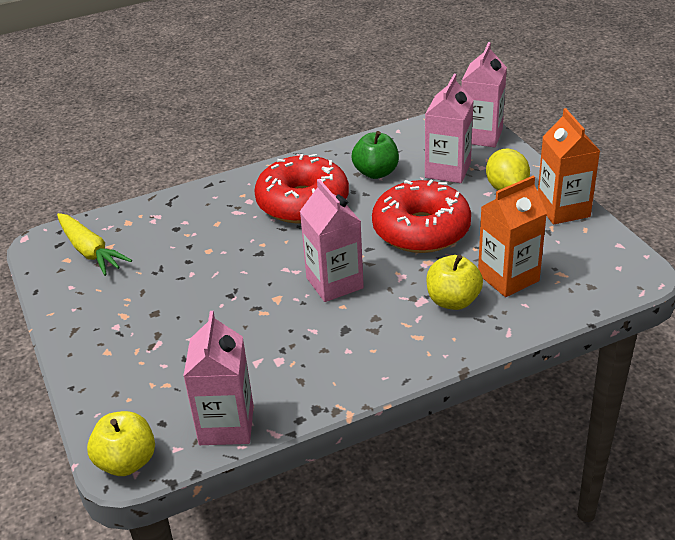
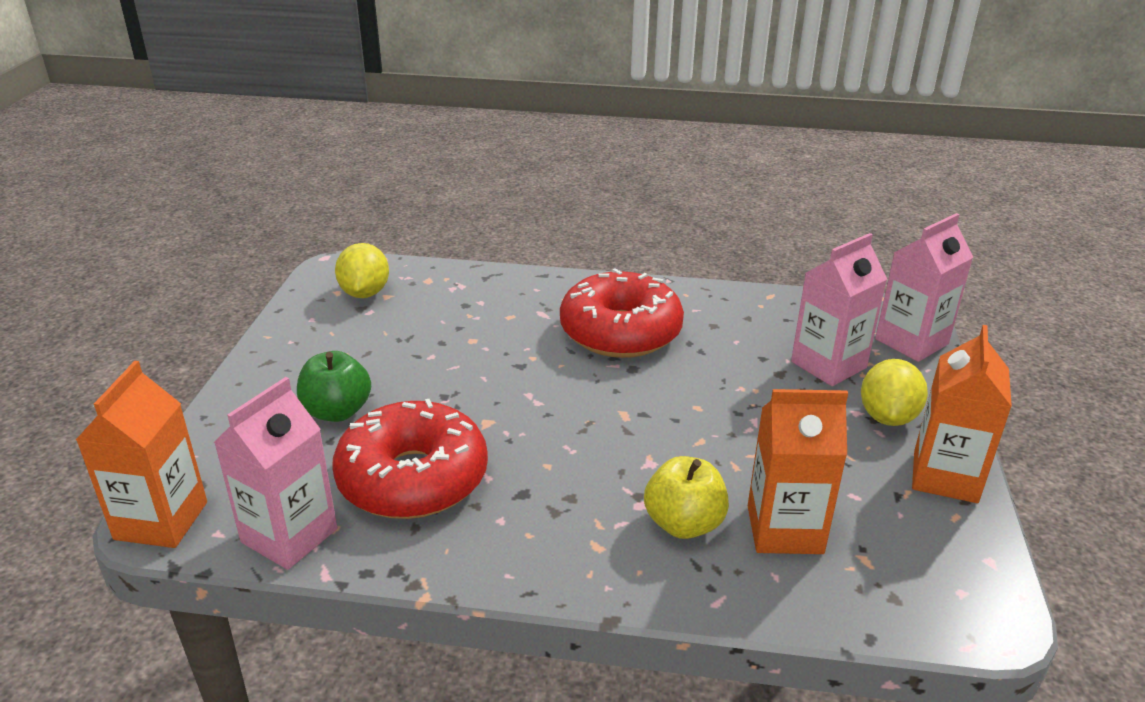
camera: 30 degrees right, 5 degrees down
(90, 251) = (365, 293): yellow carrot -> yellow lemon
(127, 462) = (161, 520): yellow apple -> orange carton
(334, 283) = (565, 435): pink carton -> none
(376, 172) = (736, 333): green apple -> green apple (337, 411)
(421, 230) = (727, 420): red donut -> red donut (413, 478)

